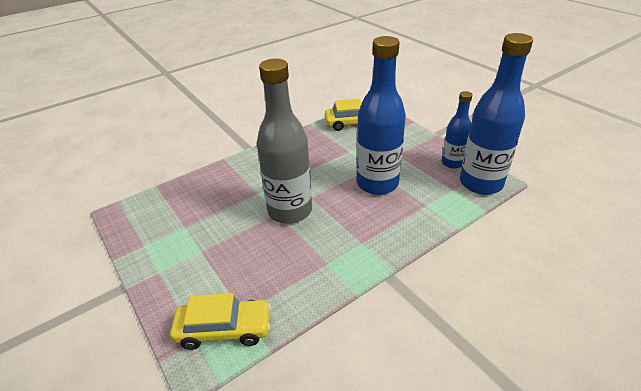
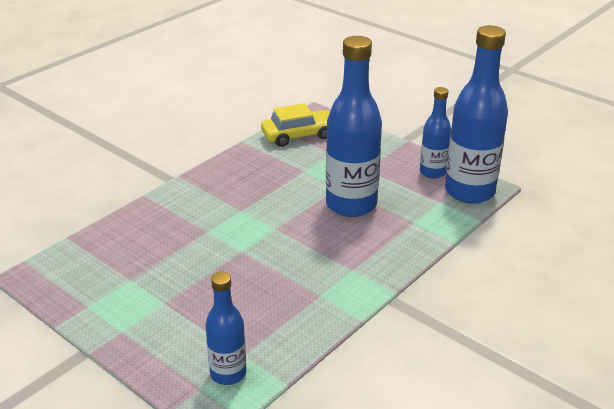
camera: 15 degrees left, 5 degrees down
(224, 329) = (228, 373): yellow car -> blue bottle
(290, 211) = (256, 246): grey bottle -> none

